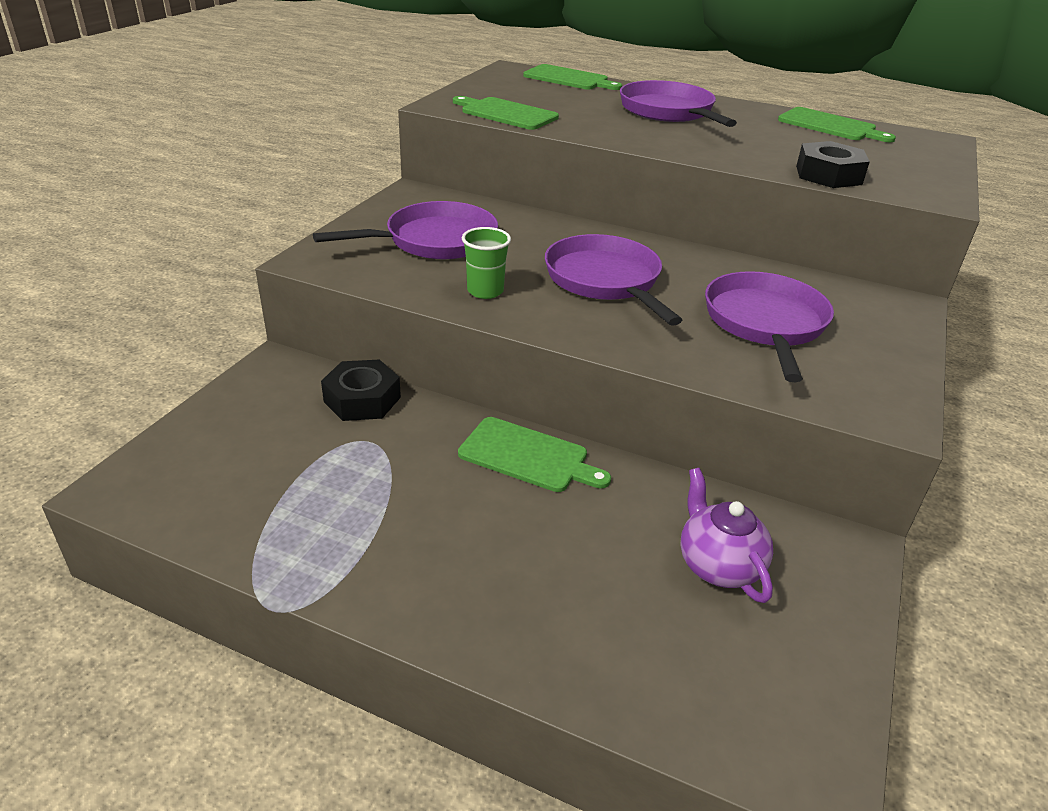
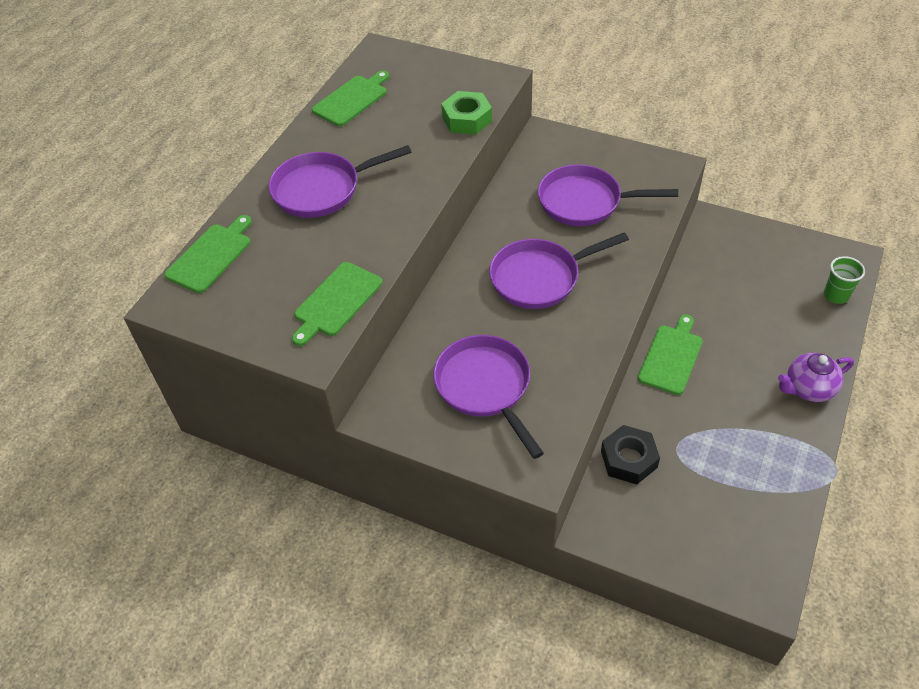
camera: 85 degrees left, 15 degrees up
(485, 291) = (569, 347): green cup -> green cup (836, 295)
(718, 565) = (741, 275): purple teapot -> purple teapot (808, 388)
(828, 175) = (467, 119): black nut -> green nut

